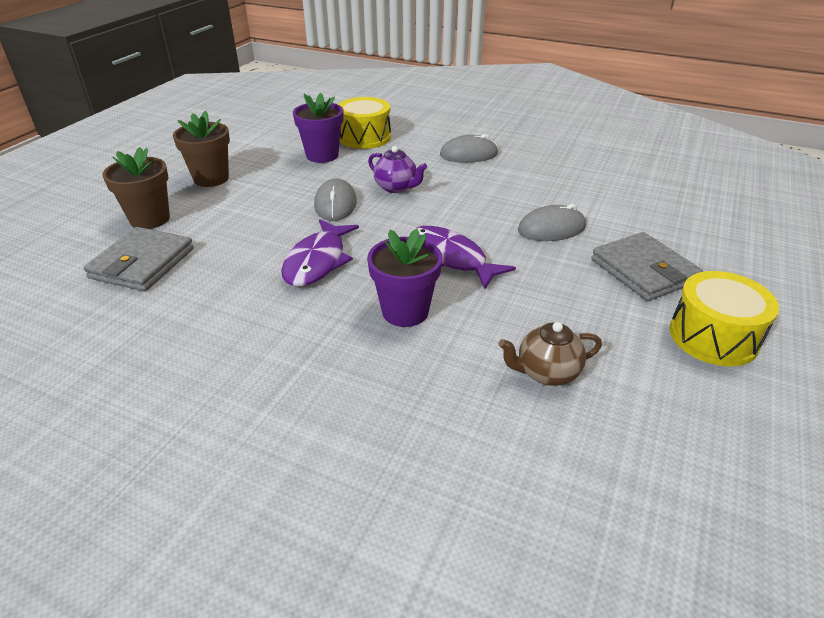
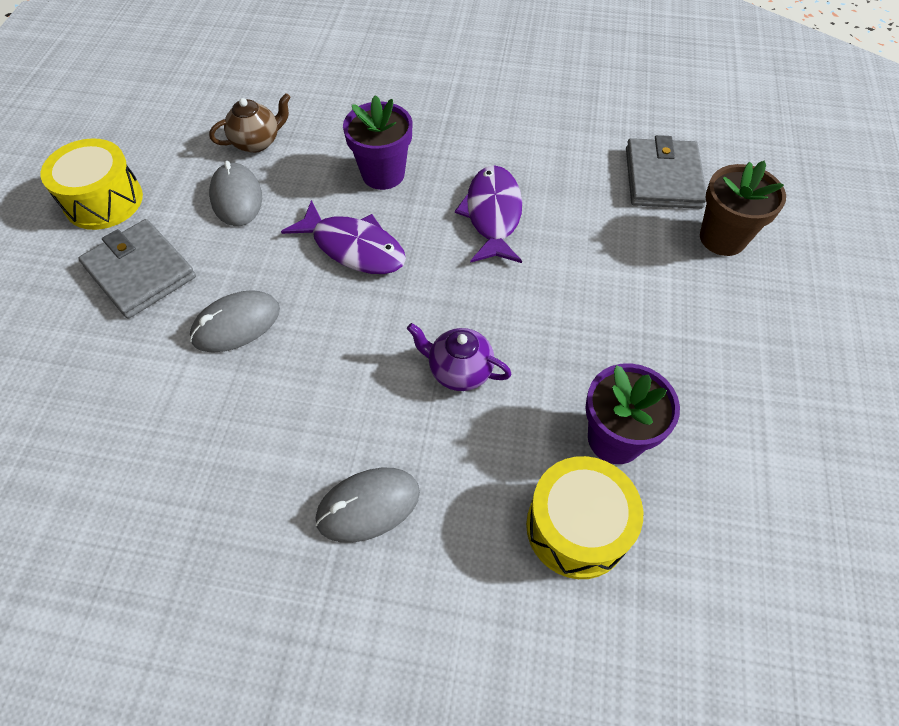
camera: 165 degrees right, 20 degrees up
(211, 178) = (728, 333): brown flower pot -> none
(335, 204) = (525, 314): grey mouse -> grey mouse (236, 197)

